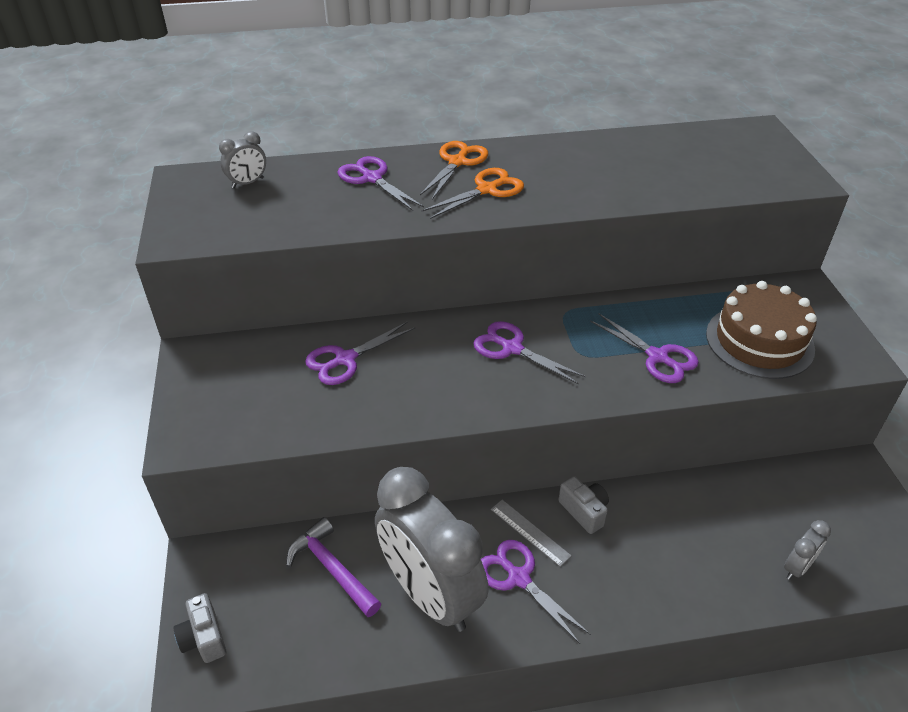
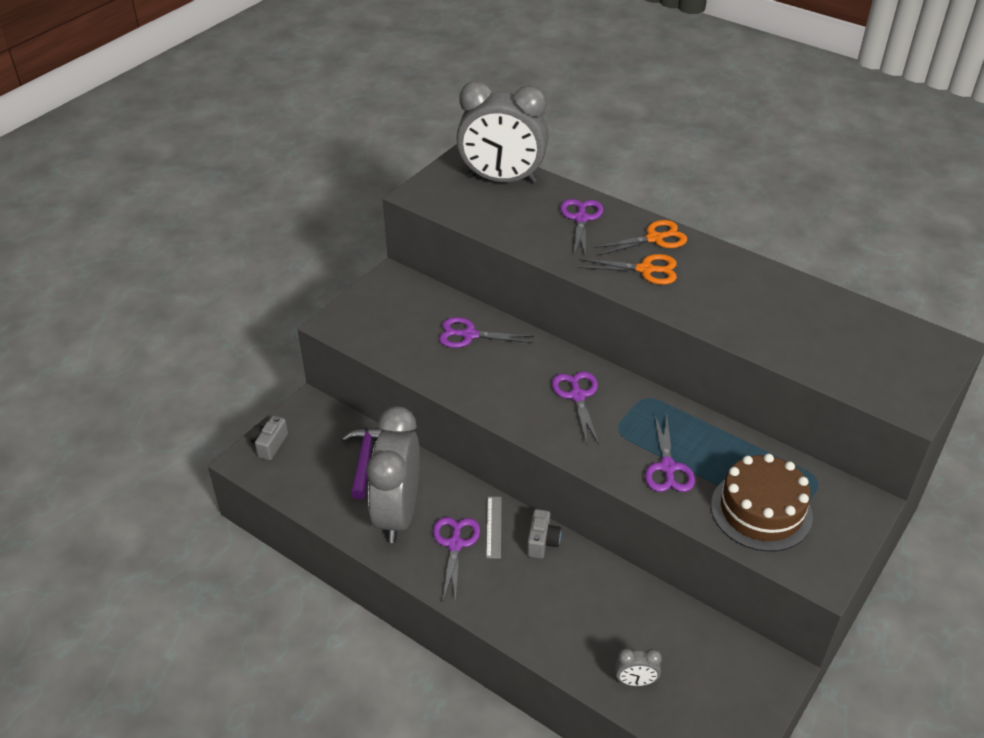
camera: 45 degrees right, 0 degrees up
(248, 183) = (502, 179): grey clock -> grey clock, size x2.50

